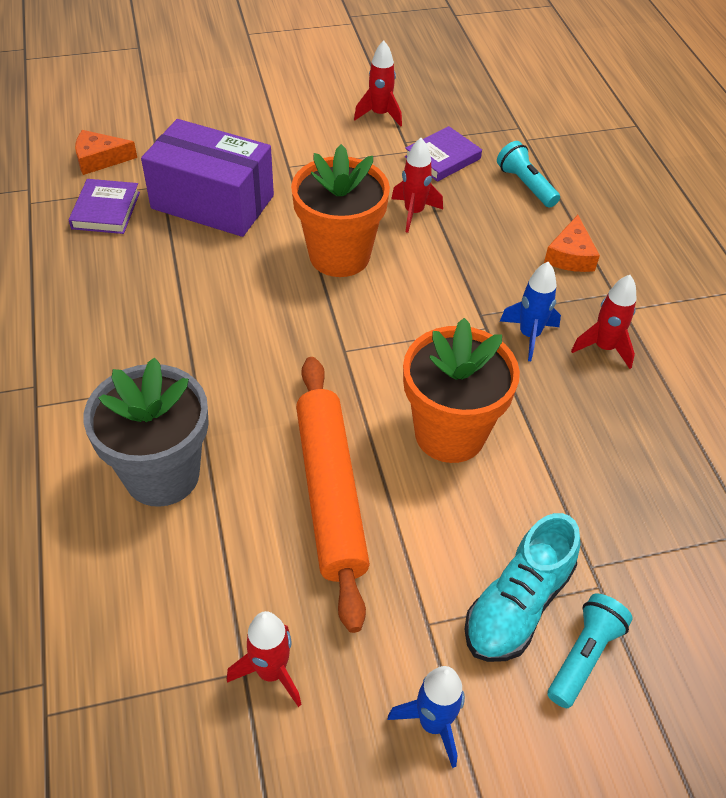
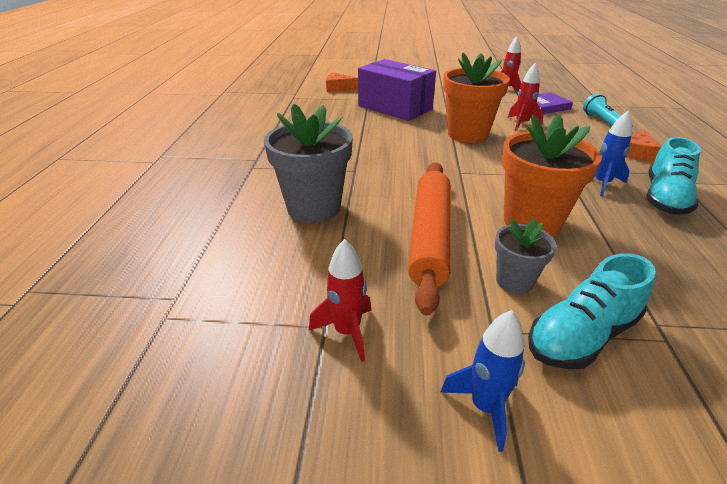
camera: 20 degrees right, 15 degrees down
(106, 210) = (332, 104): purple book -> none
(441, 543) = (514, 281): none -> grey flower pot
(584, 655) = (651, 390): turquoise flashlight -> none
(604, 348) = (664, 198): red rocket -> turquoise shoe

